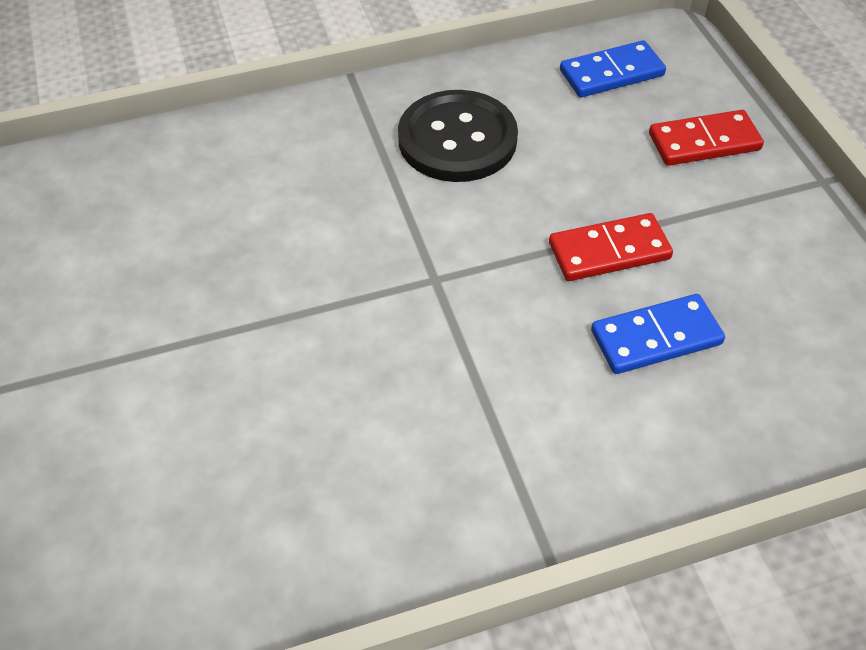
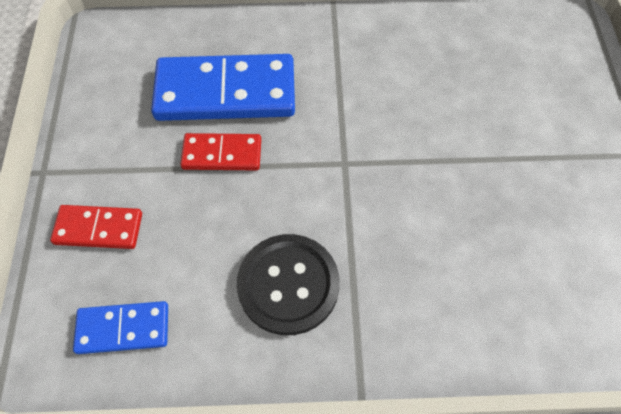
camera: 165 degrees left, 10 degrees up
(656, 337) = (225, 92): blue domino -> blue domino, size x1.89

